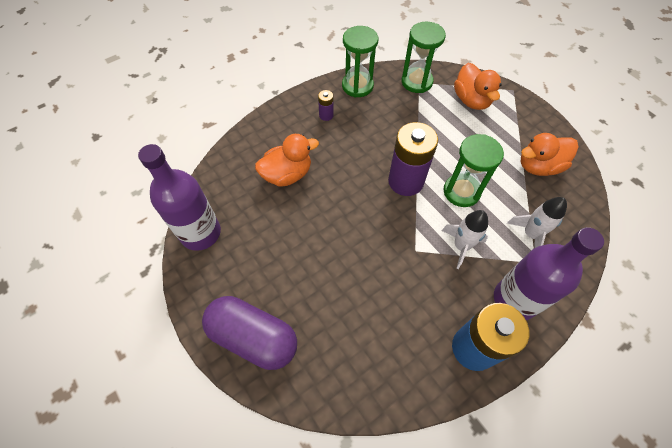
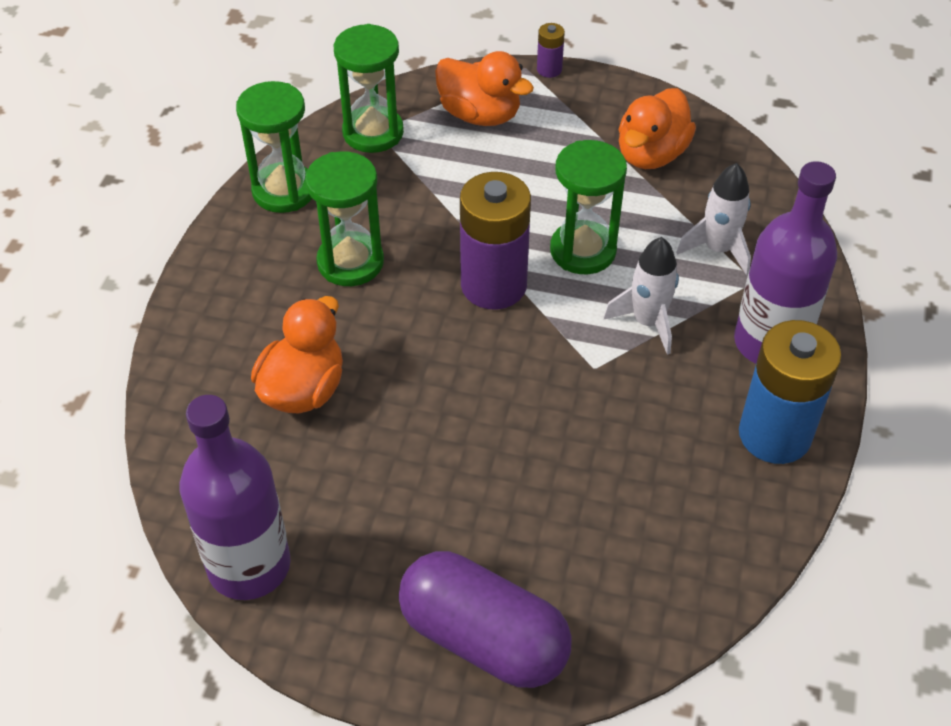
camera: 40 degrees left, 10 degrees down
(253, 337) = (483, 638): purple capsule -> purple capsule turned 45 degrees clockwise
(326, 115) = (277, 264): purple battery -> purple battery (549, 69)
(355, 132) = (350, 262): none -> green hourglass

